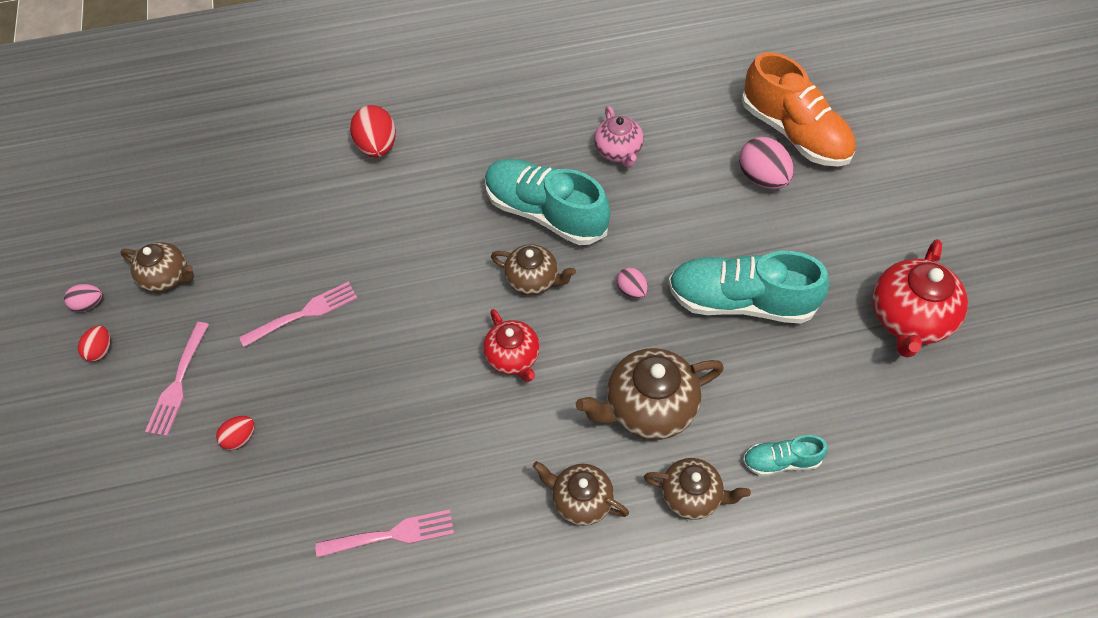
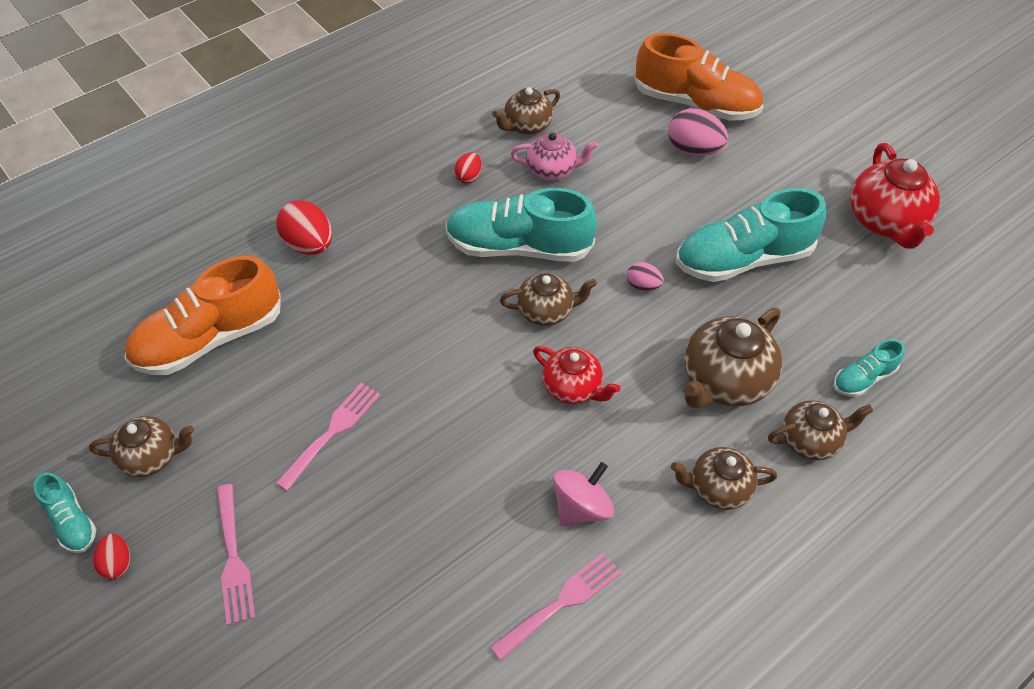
camera: 30 degrees left, 5 degrees down
(89, 304) = (71, 521): pink egg -> turquoise shoe
(240, 438) = (340, 582): red egg -> red egg (468, 177)
(259, 198) = (209, 339): none -> orange shoe
(456, 463) = (581, 507): none -> pink spinning top
(618, 152) = (552, 170): pink teapot -> pink teapot turned 45 degrees counterclockwise
(621, 102) = (526, 126): none -> brown teapot

